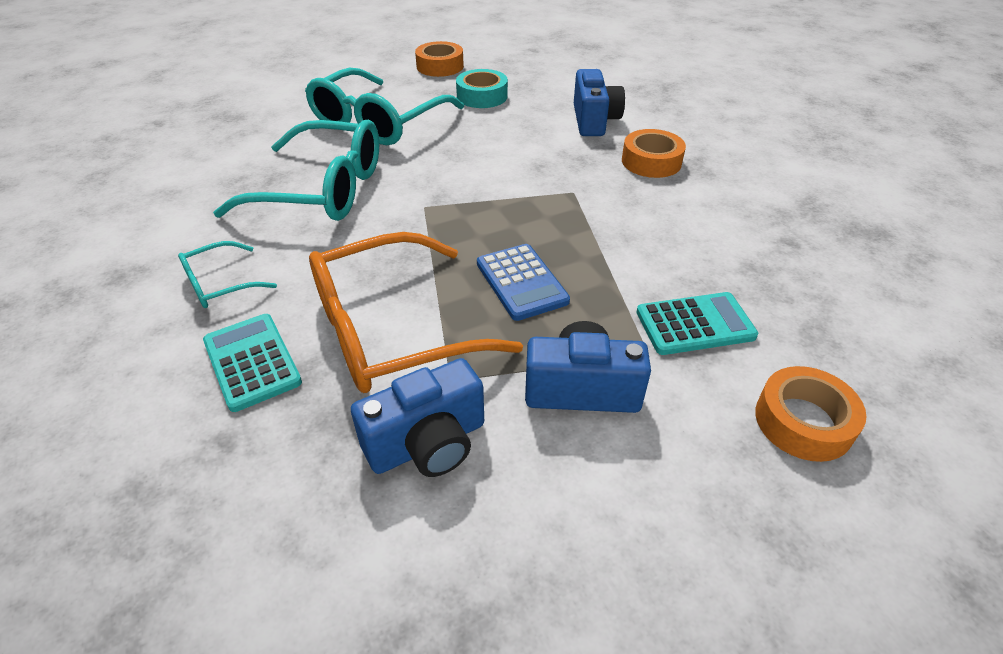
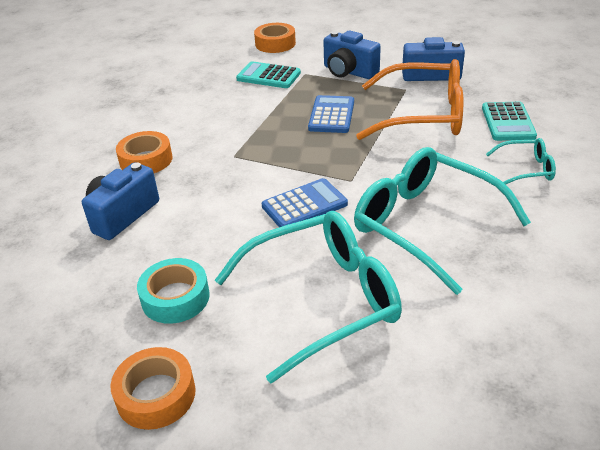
camera: 145 degrees left, 5 degrees down
(449, 171) = (304, 205): none -> blue calculator

